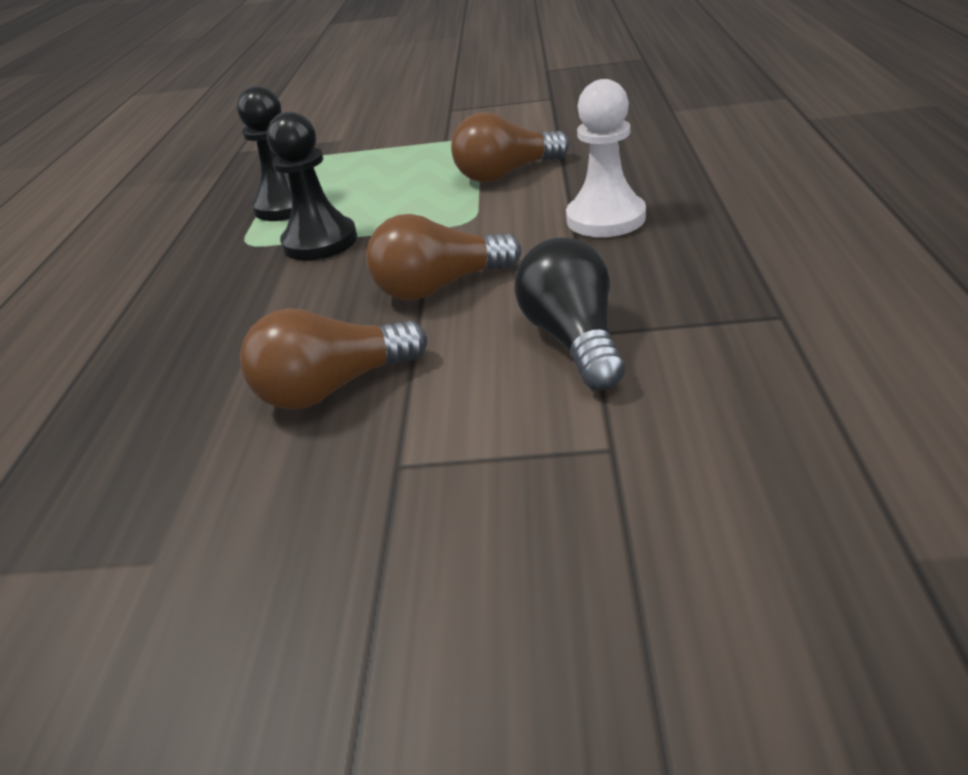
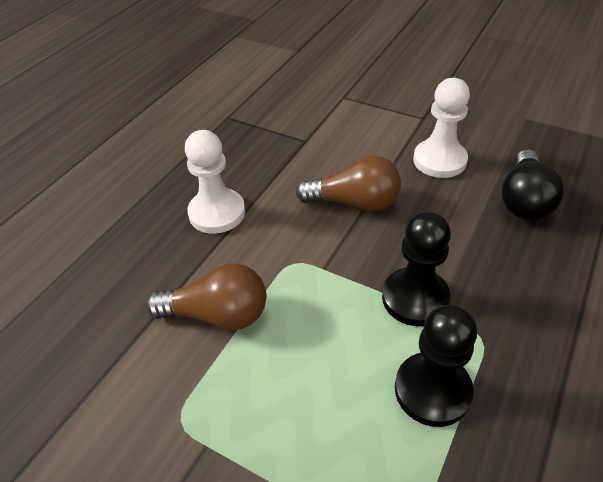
camera: 155 degrees left, 10 degrees up
(334, 387) = (439, 160): brown light bulb -> white pawn
(573, 339) = (317, 140): black light bulb -> black light bulb (524, 200)

